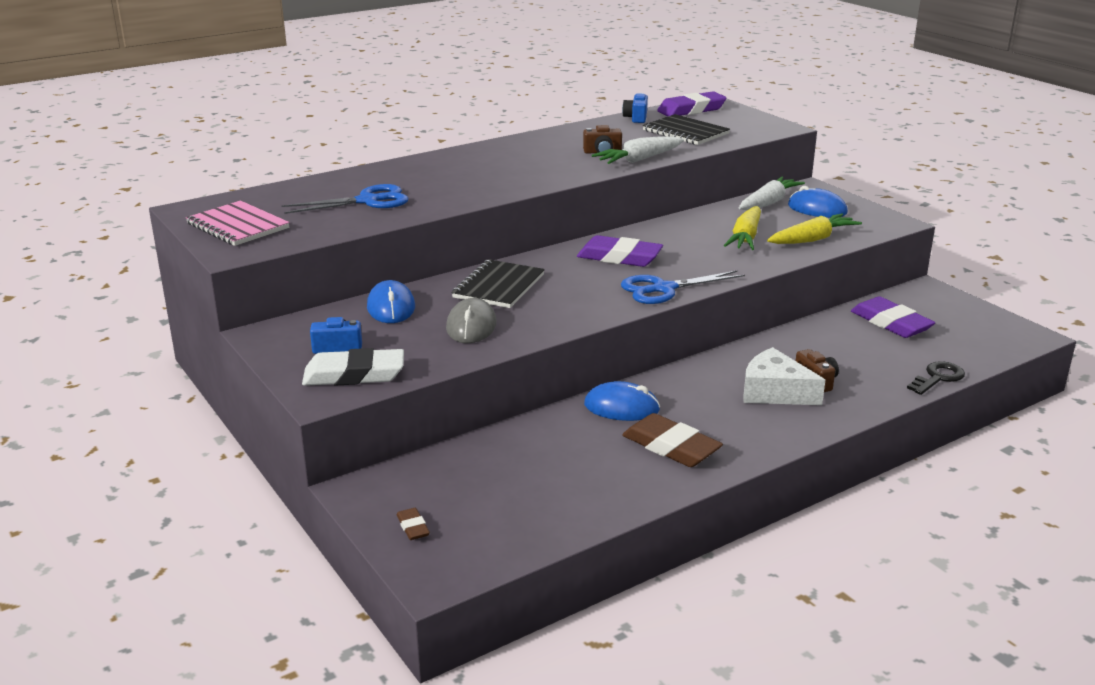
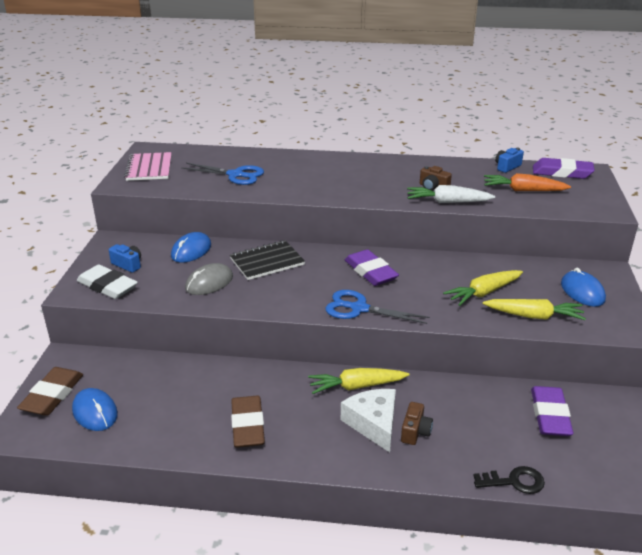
camera: 40 degrees right, 5 degrees up
(413, 527) = (52, 395): brown eraser -> brown eraser, size x2.12
(621, 407) = (263, 381): blue mouse -> blue mouse (95, 412)
(685, 132) = (523, 190): black notebook -> orange carrot
(713, 372) = (356, 386): none -> yellow carrot
(769, 202) = (551, 271): white carrot -> none

